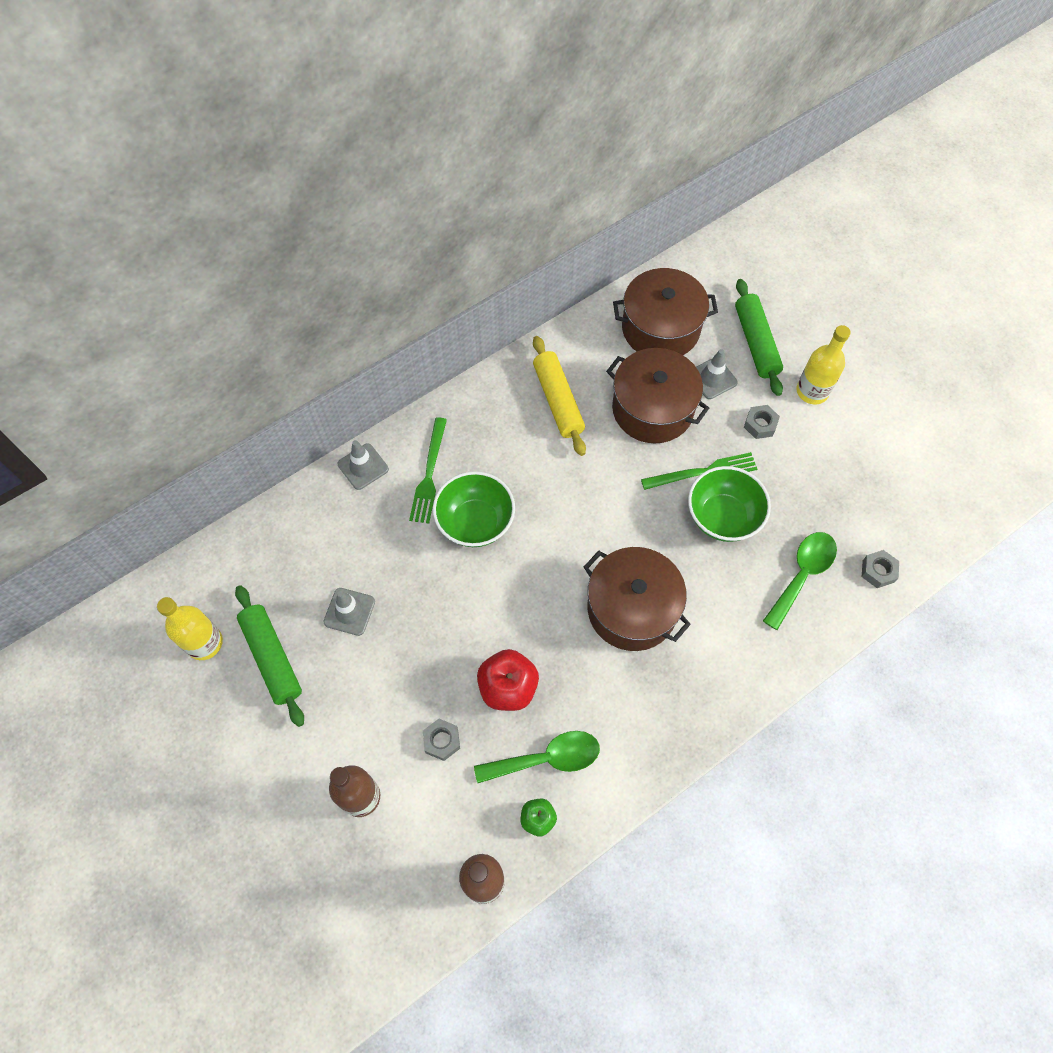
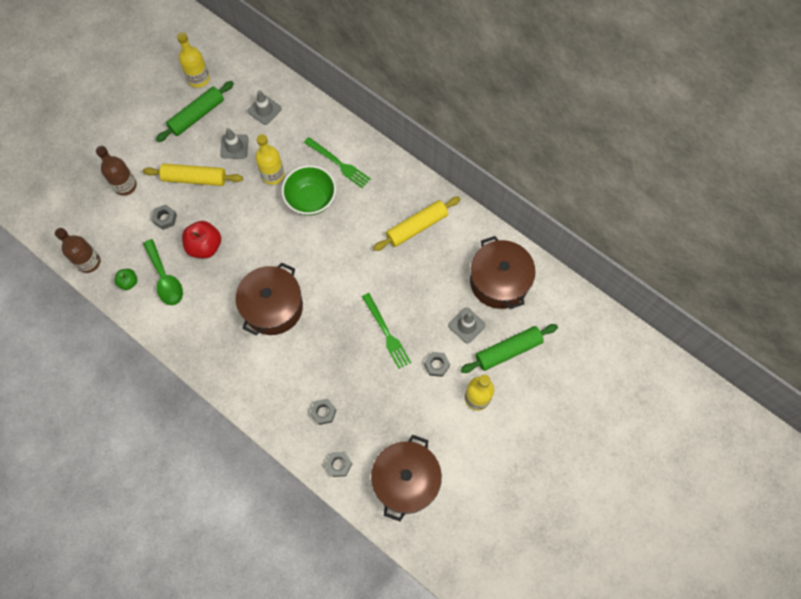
camera: 75 degrees right, 5 degrees up
(363, 467) = (333, 124): grey traffic cone -> grey traffic cone (264, 110)
(385, 682) = (195, 178): none -> yellow rolling pin
(417, 566) = (273, 175): none -> yellow bottle
(429, 474) = (338, 163): green fork -> green fork turned 135 degrees counterclockwise
(652, 409) = (428, 289): brown pot -> brown pot (406, 480)
(722, 517) = (354, 352): green bowl -> none
(802, 574) = (323, 412): green spoon -> grey nut

